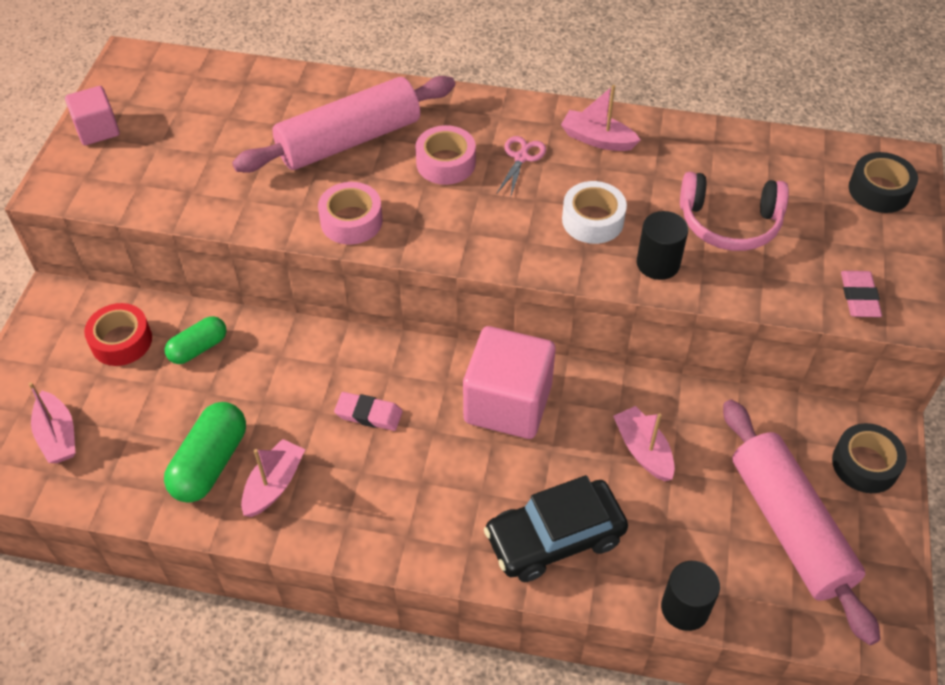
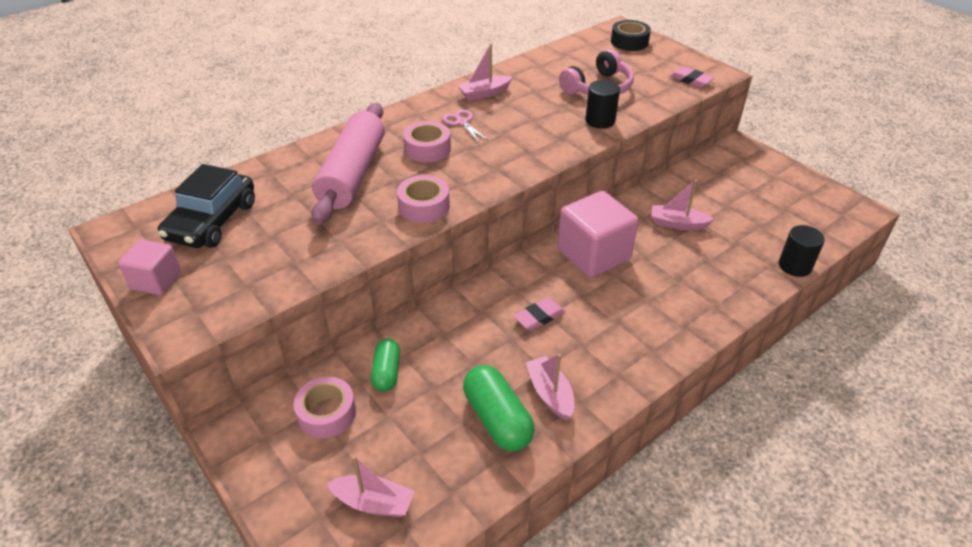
camera: 50 degrees left, 10 degrees down
(121, 341) = (327, 413): red tape -> pink tape
(555, 538) = (708, 288): black car -> black car (212, 221)
(592, 220) = (542, 124): white tape -> none
(789, 526) = (771, 204): pink rolling pin -> none
(865, 464) = (753, 161): black tape -> none

